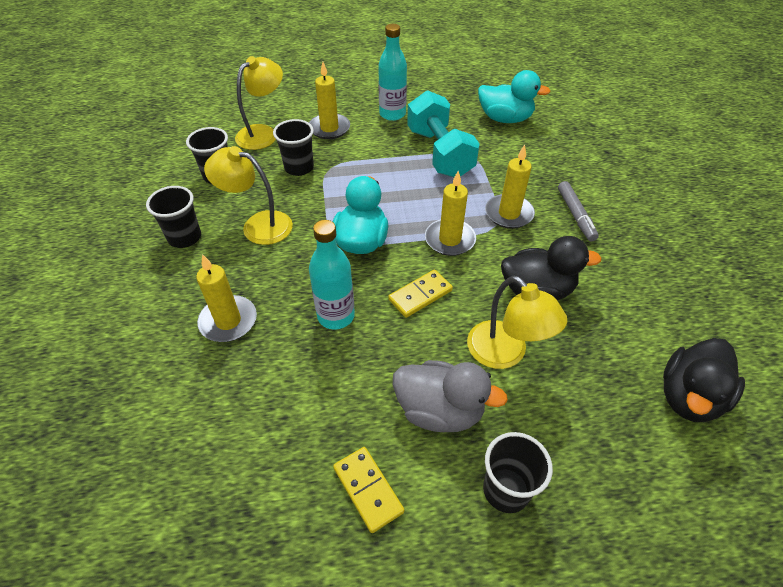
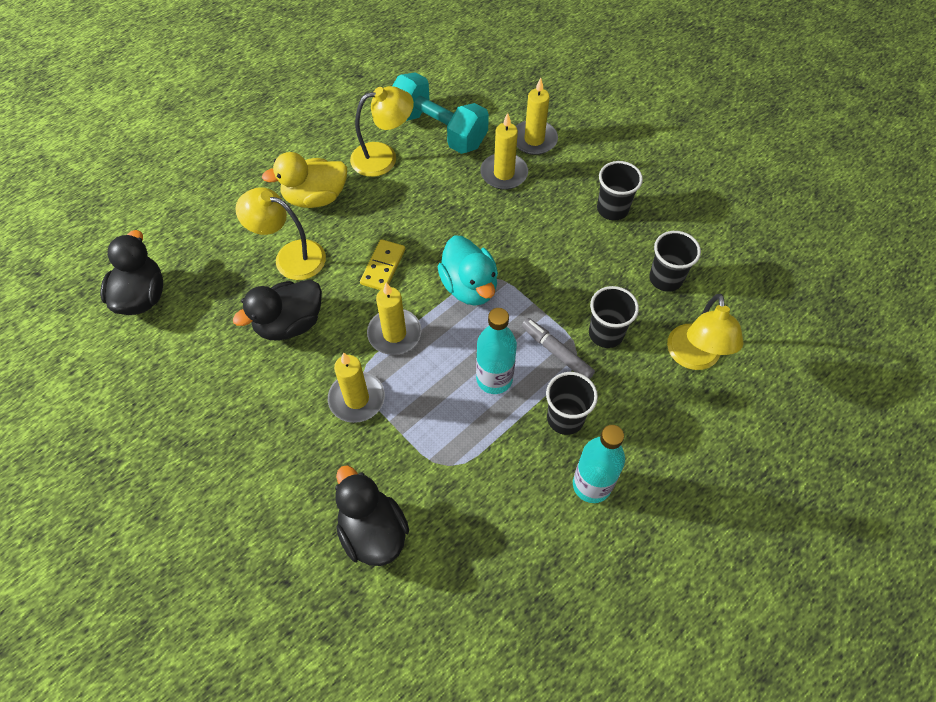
camera: 145 degrees right, 10 degrees up
(258, 225) = (570, 252): yellow lamp -> yellow lamp (383, 157)
(329, 128) = (636, 410): yellow candle -> yellow candle (534, 140)
(336, 316) = (433, 217): turquoise bottle -> turquoise bottle (494, 379)
(368, 490) = (331, 140): yellow domino -> none
(439, 153) = (484, 447): turquoise dumbbell -> turquoise dumbbell (438, 130)
(439, 410) = (315, 197): grey duck -> yellow duck
(505, 119) = (448, 571): turquoise duck -> none
(506, 490) = (251, 179): black cup -> black cup (565, 418)
(539, 149) = (373, 532): none -> black duck
(575, 215) = (287, 438): grey marker -> grey marker (556, 352)

